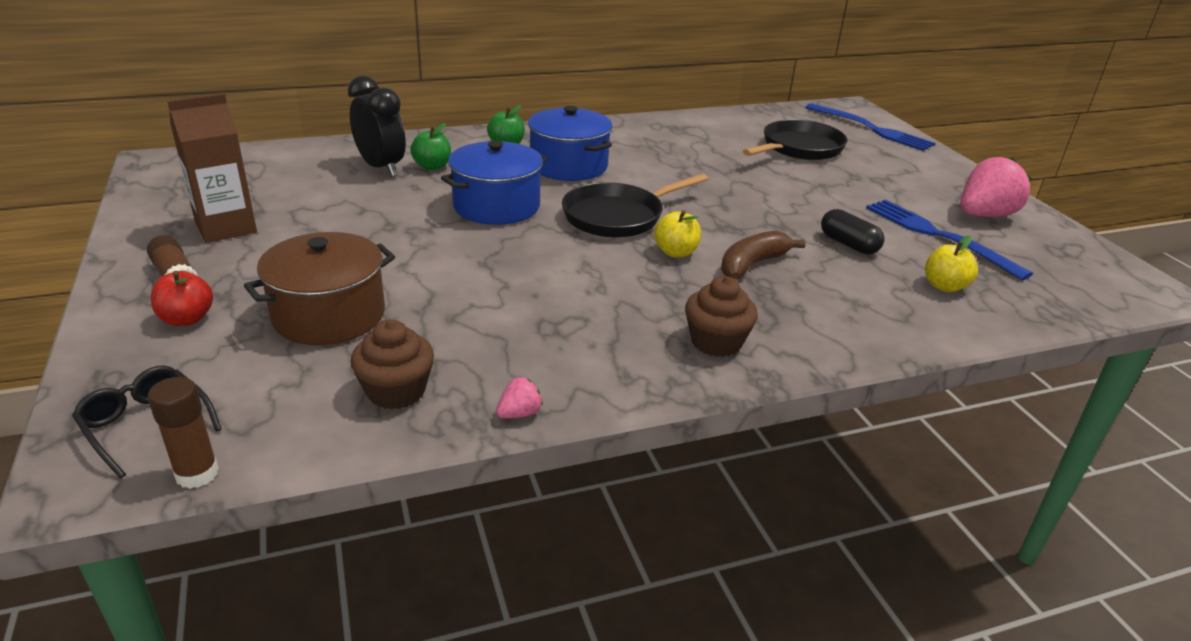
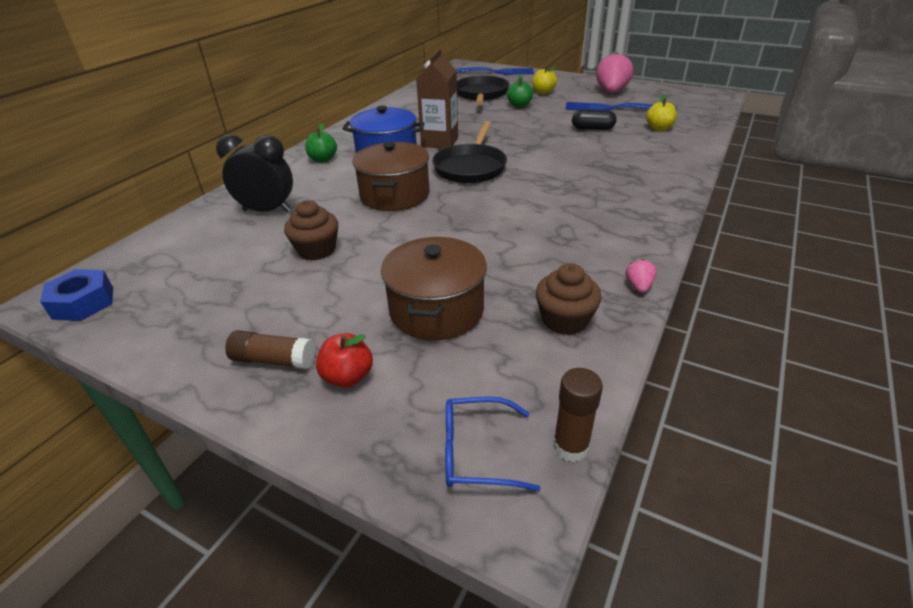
camera: 40 degrees left, 5 degrees up
(145, 424) = (475, 452): black glasses -> blue glasses
(166, 173) = (83, 303): none -> blue nut
(226, 227) = (235, 307): brown carton -> brown carton (440, 142)
(432, 166) = (302, 193): green apple -> green apple (519, 105)
(496, 206) = (394, 195): blue pot -> brown pot
(676, 252) = (535, 170): yellow apple -> yellow apple (543, 92)
(716, 342) = (637, 200): brown cupcake -> brown cupcake (316, 250)
(752, 264) = (577, 158): brown banana -> none

